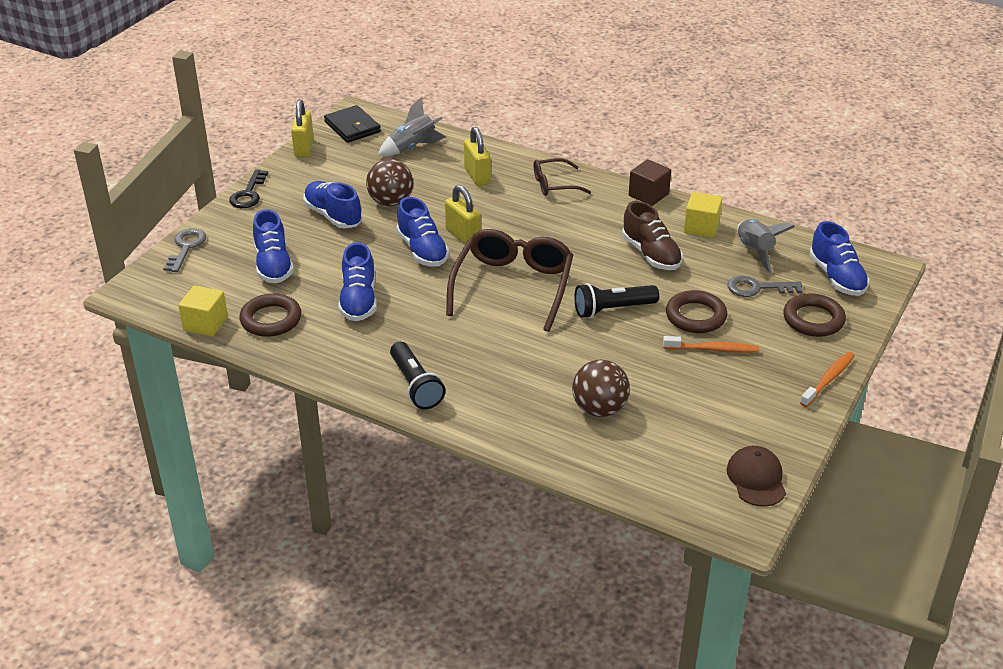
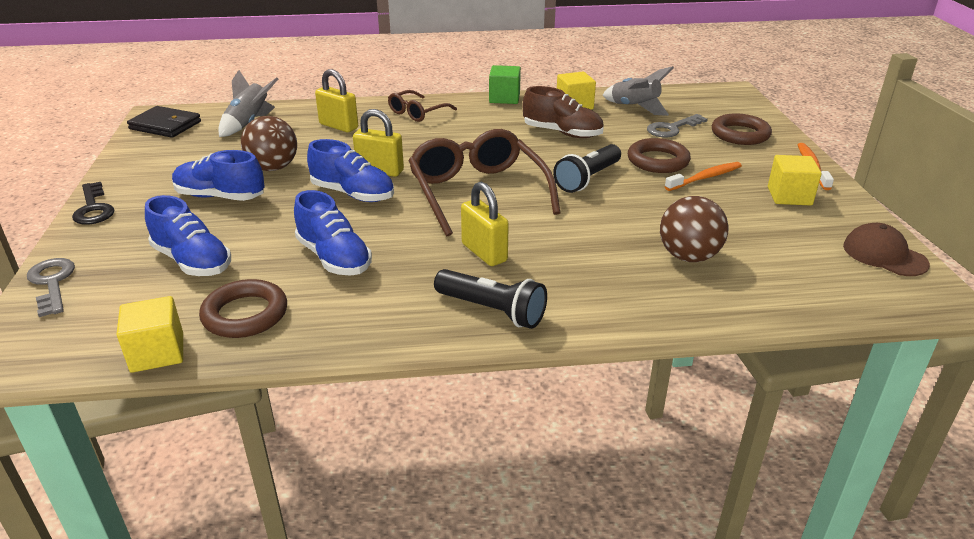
camera: 35 degrees left, 5 degrees down
(304, 148) = (126, 154): yellow padlock -> yellow padlock (484, 252)
(648, 195) = (504, 98): brown cube -> green cube
(760, 397) = (789, 196): none -> yellow cube
(836, 277) = (712, 105): blue shoe -> none

